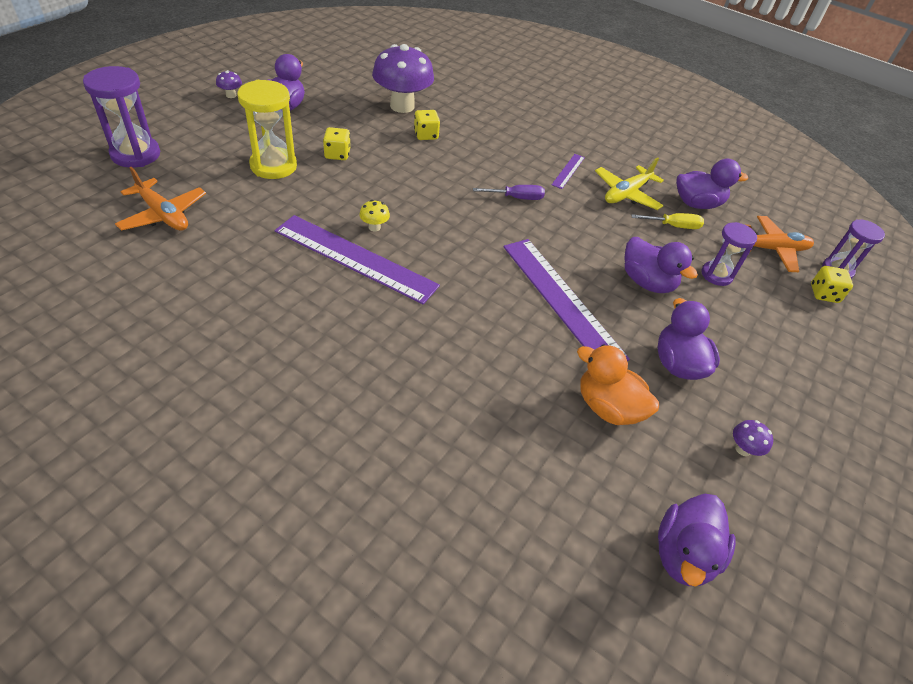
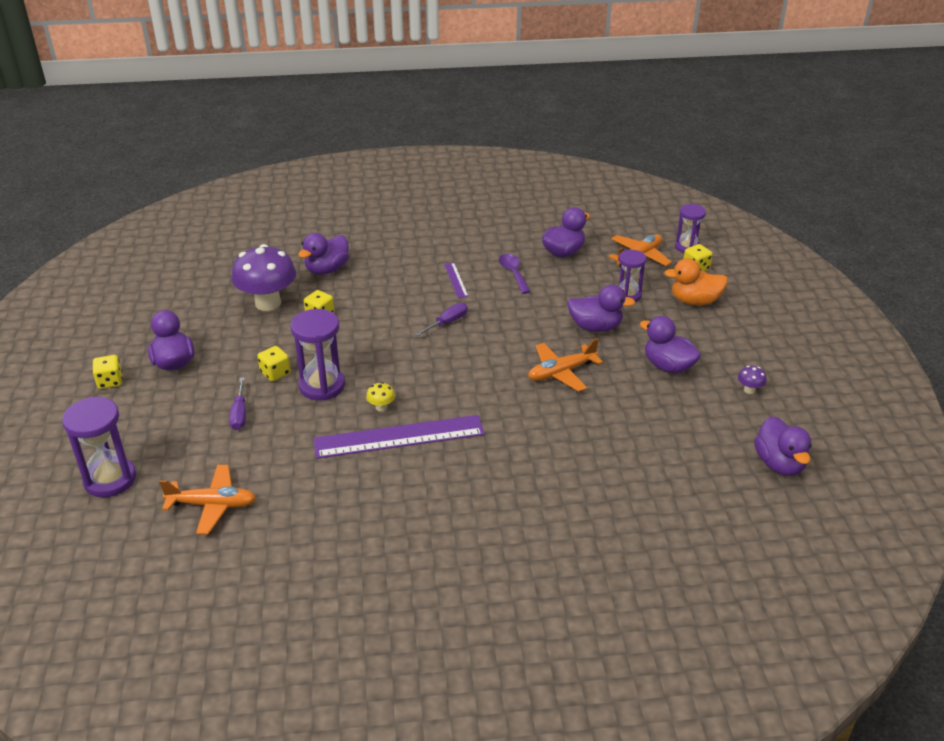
camera: 35 degrees left, 10 degrees down
(231, 95) = (110, 381): purple mushroom -> yellow dice
(273, 166) = (239, 414): yellow hourglass -> purple screwdriver
(355, 183) = (322, 386): none -> purple hourglass
(476, 108) = (327, 269): none -> purple duck
(562, 299) = (561, 372): purple ruler -> orange plane
(608, 407) = (661, 418): orange duck -> orange duck (694, 301)
(626, 194) = (513, 273): yellow plane -> purple spoon
(673, 226) = (567, 278): yellow screwdriver -> none

